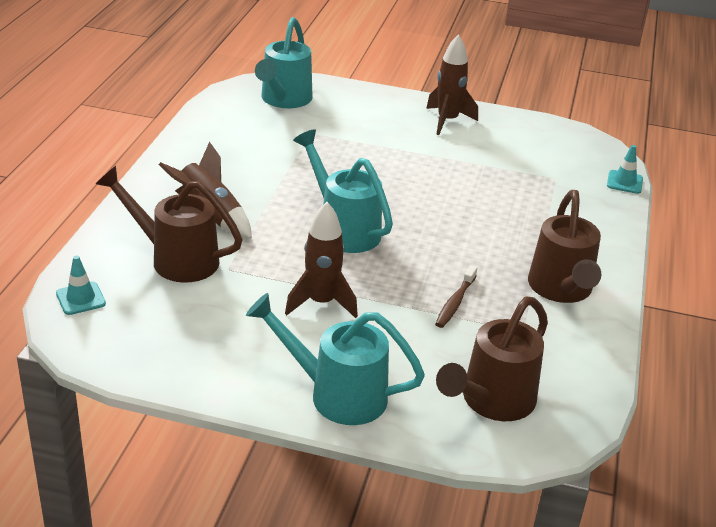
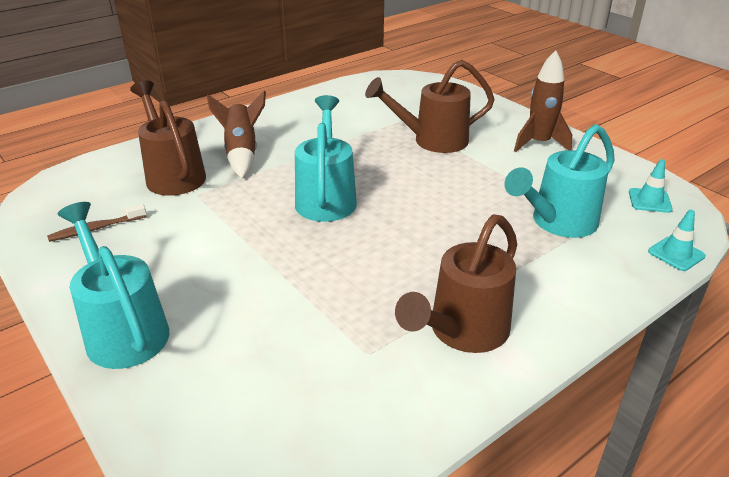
camera: 40 degrees right, 0 degrees up
(80, 298) = (76, 178): turquoise traffic cone -> turquoise traffic cone (649, 201)
(284, 100) = (413, 93): turquoise watering can -> turquoise watering can (558, 222)
(321, 303) = (224, 248): brown rocket -> none
(455, 303) = (336, 297): brown toothbrush -> brown toothbrush (96, 229)
(492, 401) = (239, 410): brown watering can -> brown watering can (433, 141)

